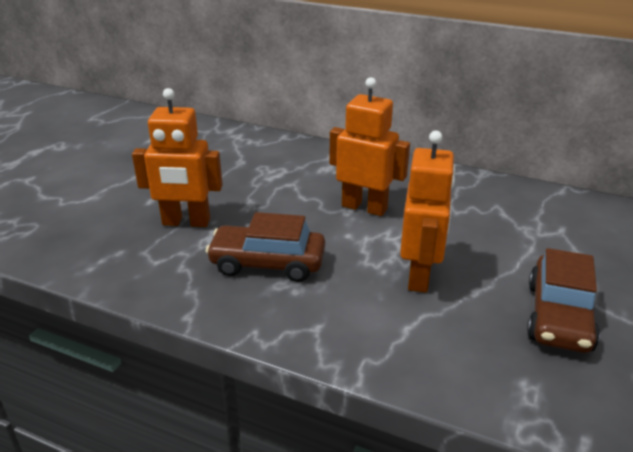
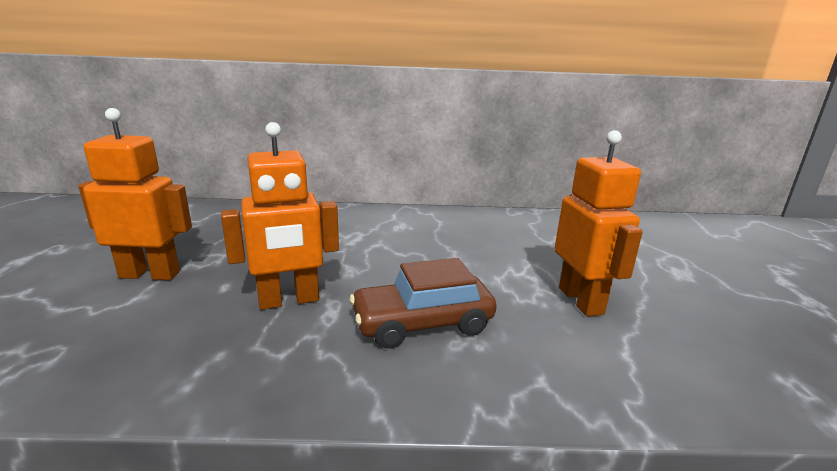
camera: 25 degrees left, 10 degrees down
(364, 207) = (468, 252): orange robot -> orange robot (150, 274)
(558, 316) = (726, 308): brown car -> none

